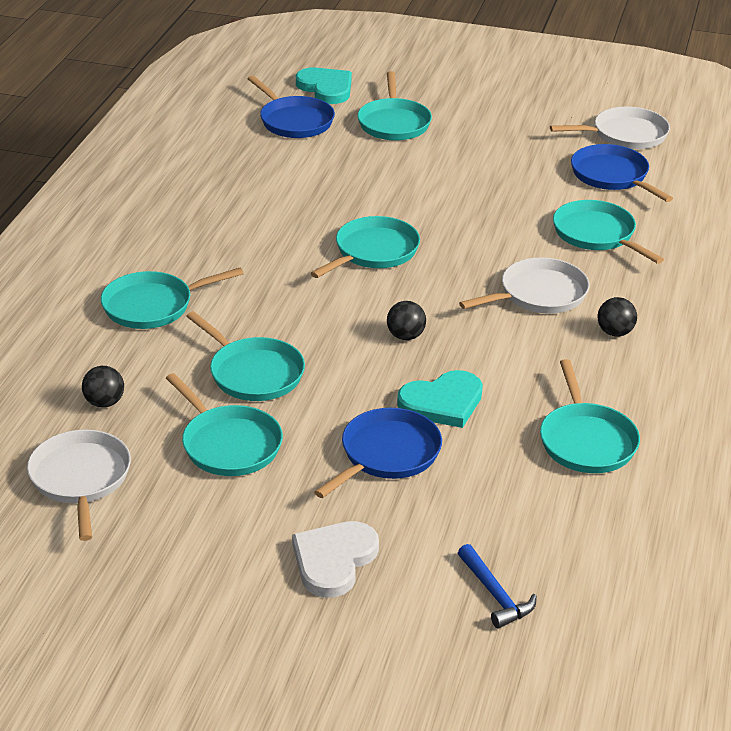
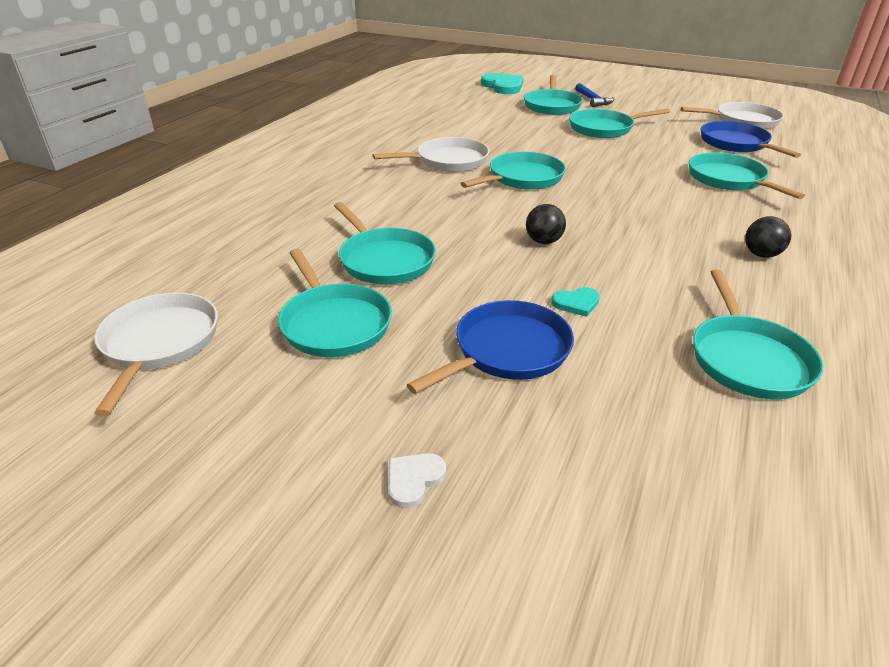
camera: 10 degrees right, 0 degrees up
(104, 403) = (228, 273): black ball -> none
(153, 306) = (314, 201): turquoise pan -> turquoise pan (604, 128)
(294, 121) = (474, 101): blue pan -> none
(334, 560) = (413, 480): white heart -> white heart, size x0.50
(442, 403) = (576, 303): turquoise heart -> turquoise heart, size x0.50
(495, 594) = (638, 567): blue hammer -> blue hammer (592, 100)
(539, 294) = (677, 218): white pan -> white pan (448, 161)

